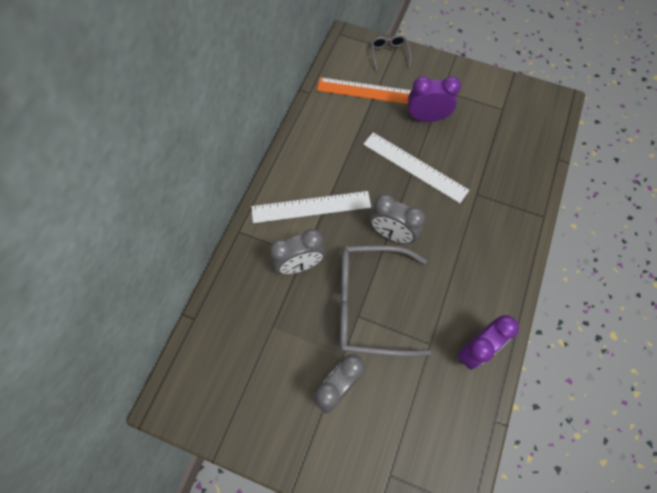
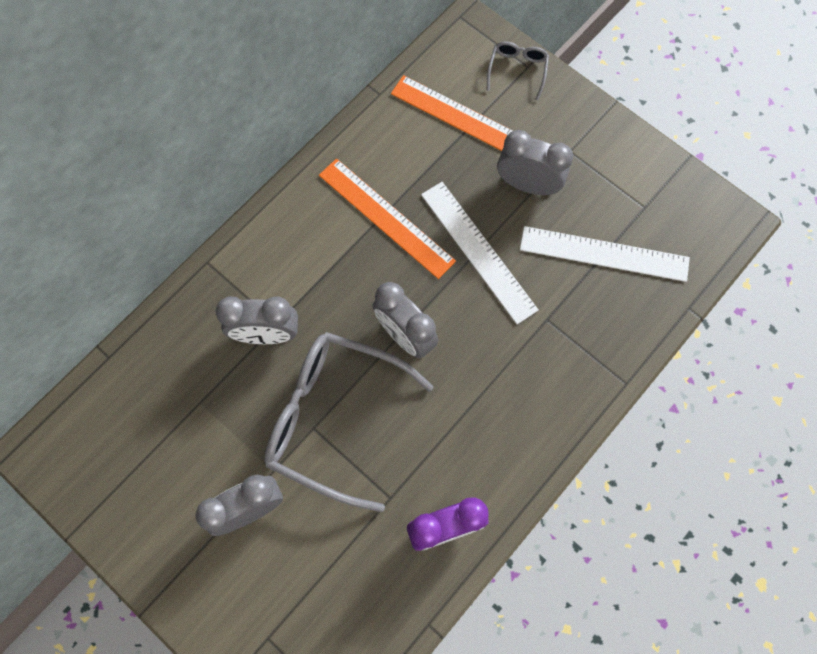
camera: 20 degrees right, 5 degrees up
(311, 207) = (313, 260): white ruler -> white ruler (604, 254)
(347, 165) = (386, 217): none -> orange ruler
(426, 118) = (527, 185): purple clock -> grey clock

